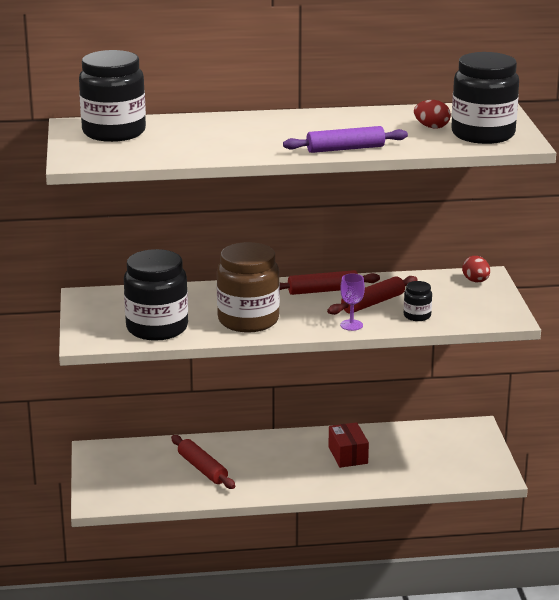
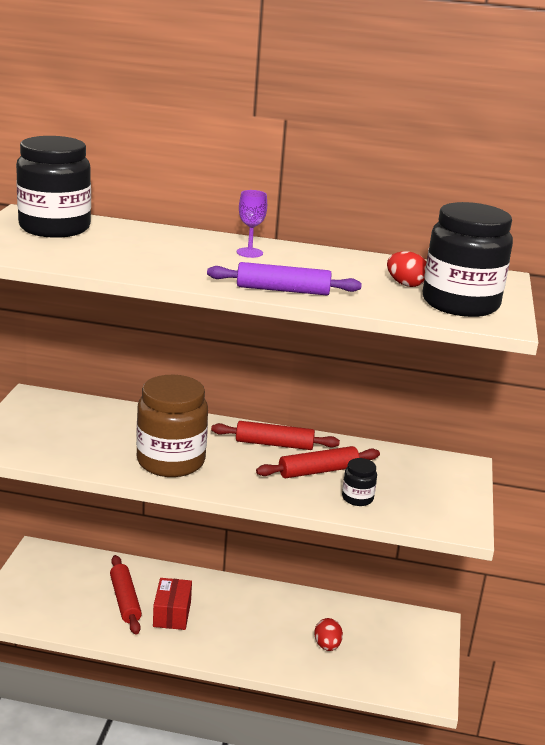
camera: 15 degrees right, 0 degrees up
(157, 328) = (71, 449): black jar -> none
(348, 455) = (281, 623): red box -> red box (172, 614)
(351, 325) = (277, 493): purple goblet -> purple goblet (249, 253)
(475, 281) = (449, 470): red egg -> red egg (327, 646)

